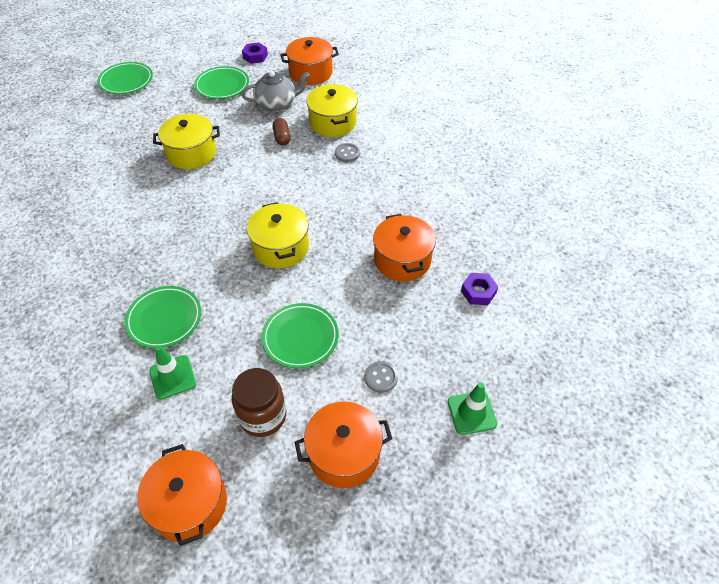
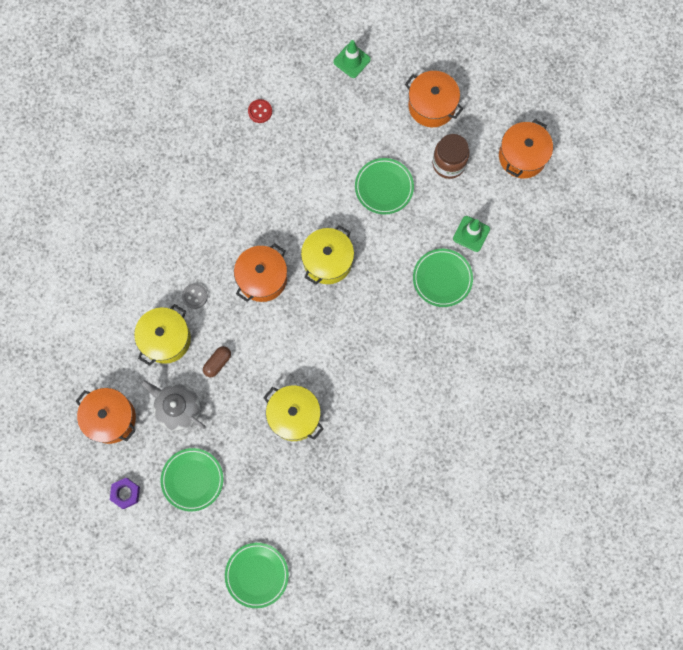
camera: 130 degrees left, 25 degrees up
(381, 377) = (371, 122): grey button -> none
(402, 260) = (271, 175): orange pot -> orange pot (262, 278)
(478, 292) = (260, 111): purple nut -> red button

